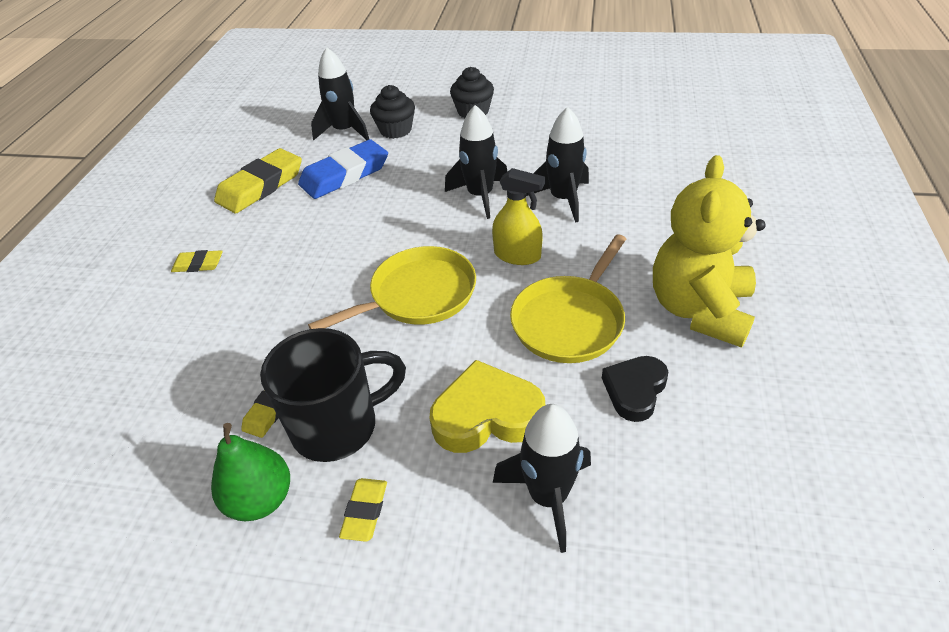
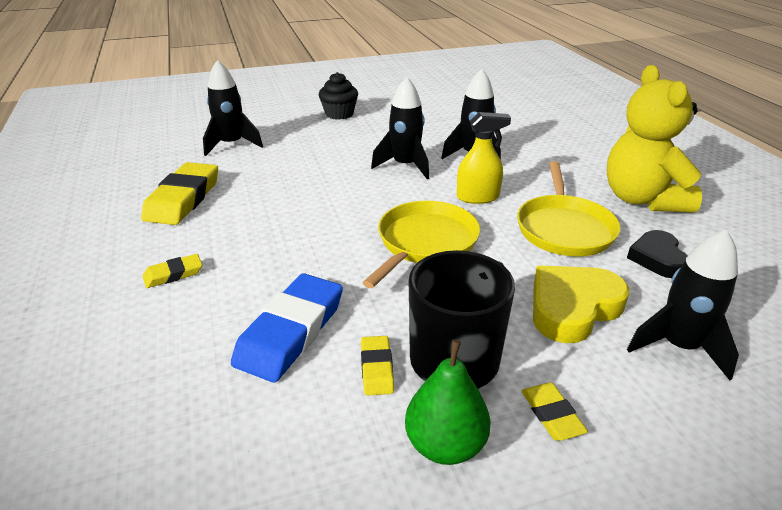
camera: 30 degrees left, 10 degrees down
(345, 175) = (264, 174): blue eraser -> blue eraser (291, 332)
(395, 130) = (281, 136): black cupcake -> none

